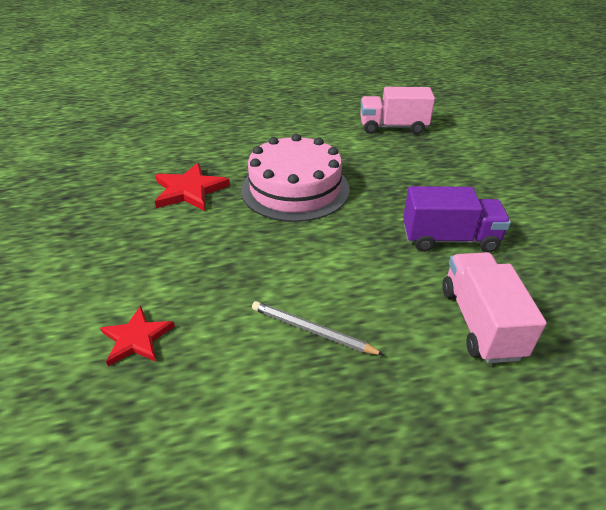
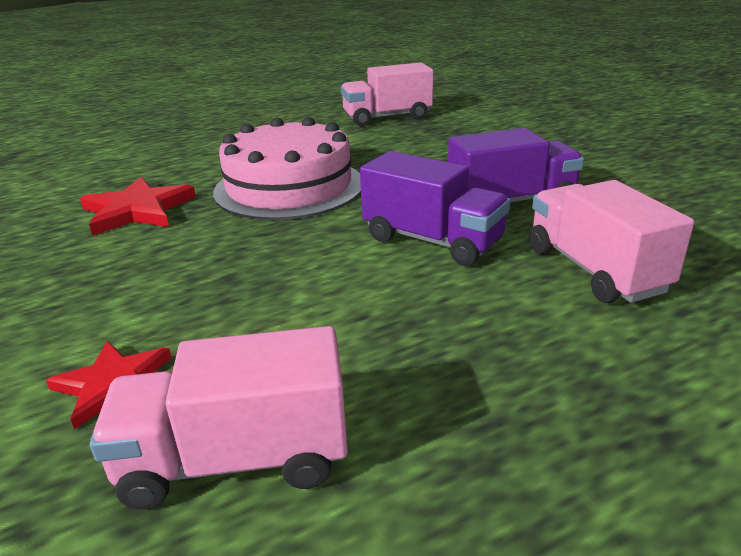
camera: 15 degrees left, 10 degrees down
(188, 415) = (236, 459): none -> pink truck
(312, 331) = (382, 321): grey pencil -> none
(374, 265) = (432, 241): none -> purple truck

